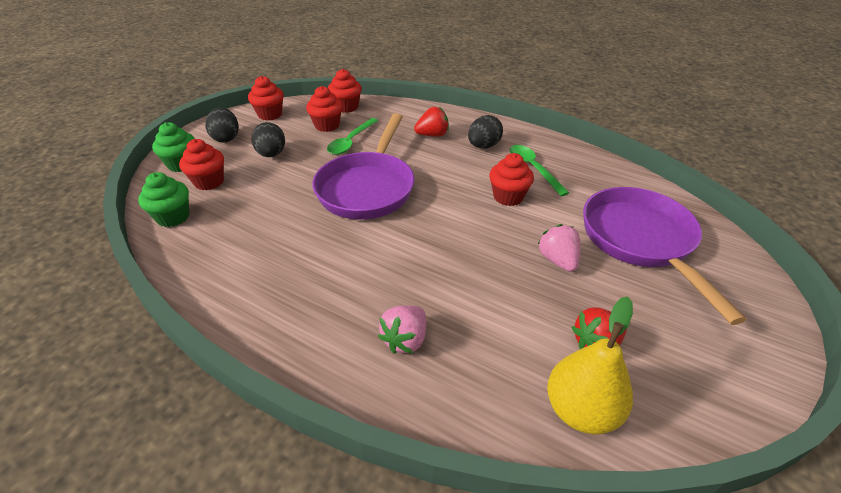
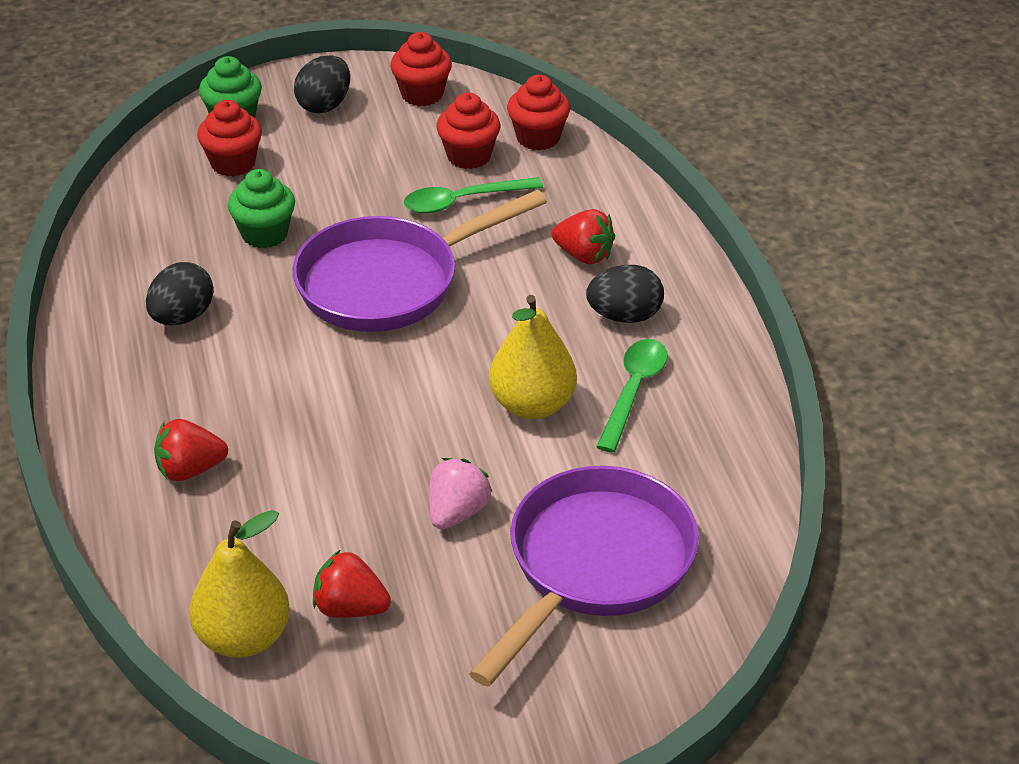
camera: 45 degrees right, 0 degrees up
(173, 217) = (150, 190): green cupcake -> green cupcake (264, 234)
(271, 154) = (344, 163): black egg -> black egg (182, 317)
(405, 339) = (190, 470): pink strawberry -> red strawberry
(508, 197) = (532, 405): red cupcake -> yellow pear

